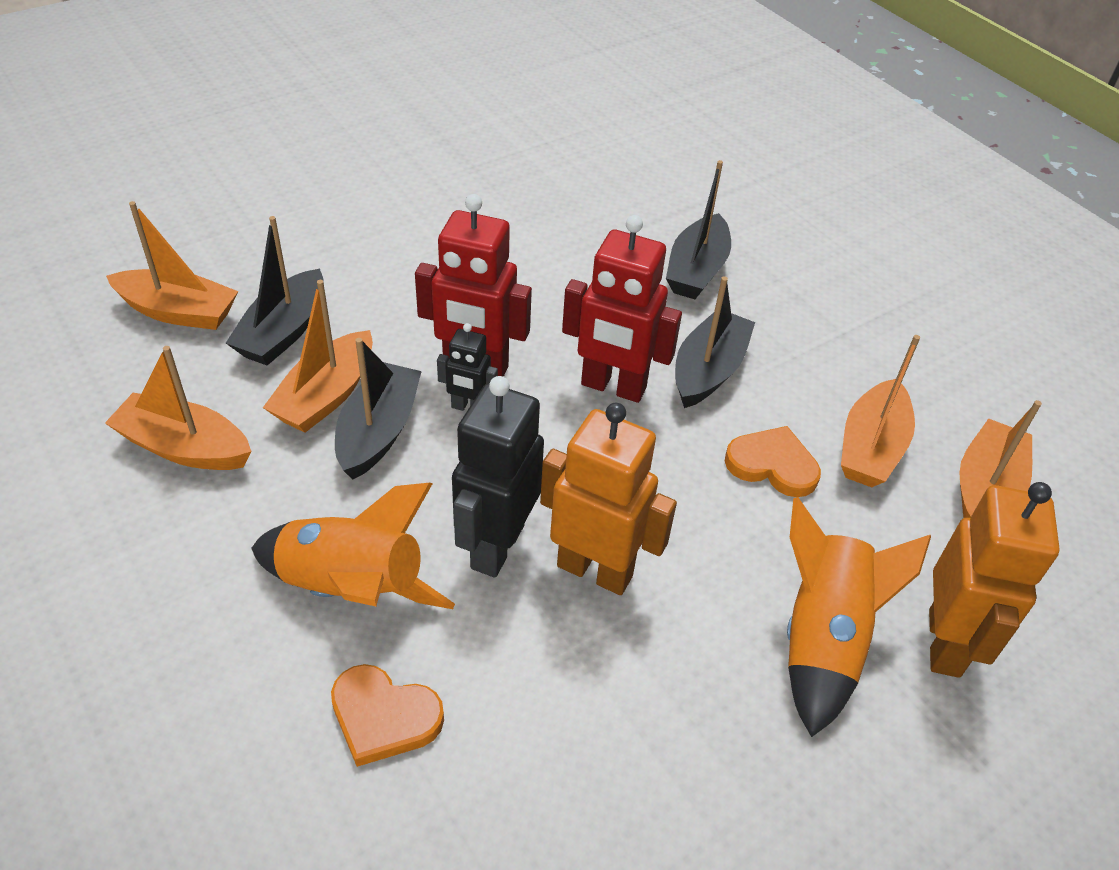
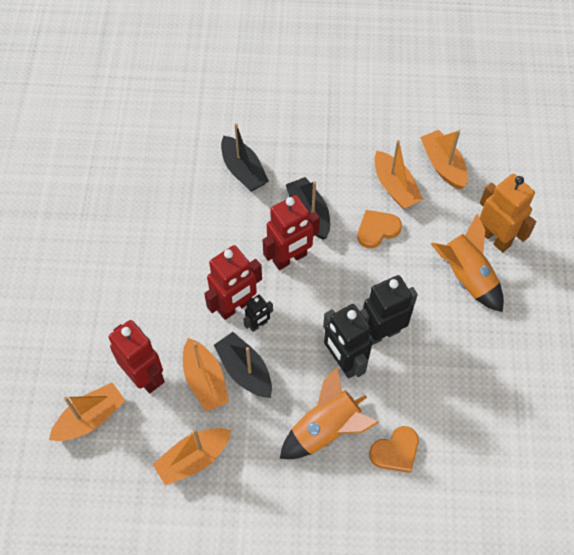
camera: 50 degrees left, 15 degrees up
(283, 332) = (145, 376): black boat -> red robot
(595, 570) = (381, 333): orange robot -> black robot

